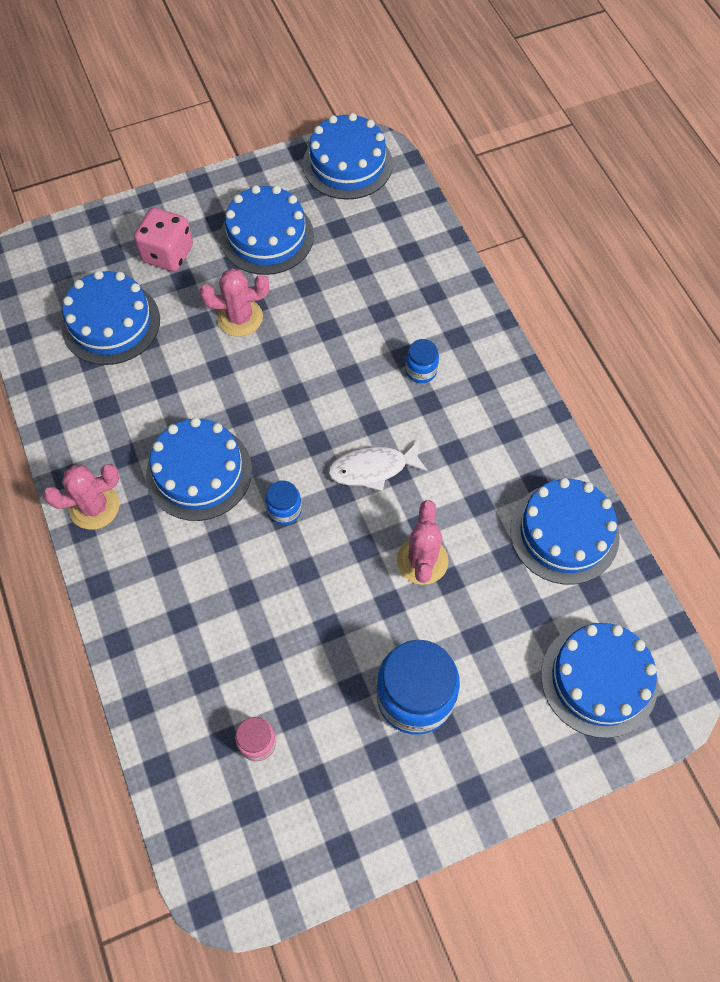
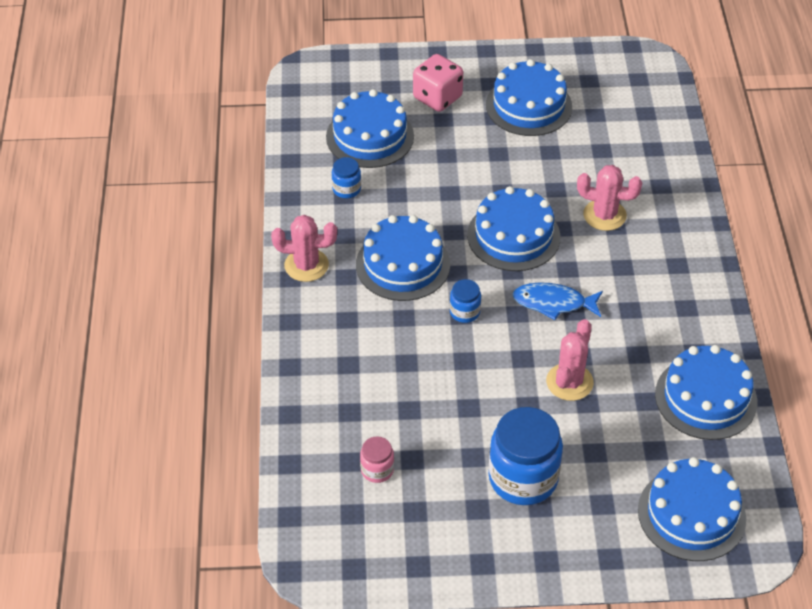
camera: 20 degrees right, 15 degrees down
(240, 317) = (481, 160): pink cactus -> pink cactus (604, 215)
(347, 164) = (623, 68): blue cake -> blue cake (513, 236)
(373, 469) = (553, 303): white fish -> blue fish
(421, 370) = (626, 241): blue jar -> blue jar (346, 189)

